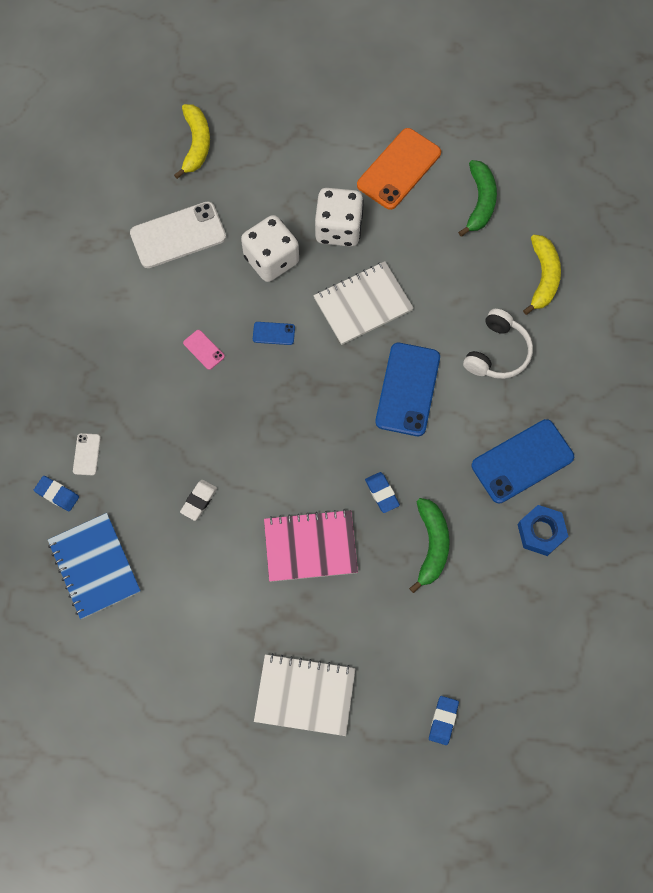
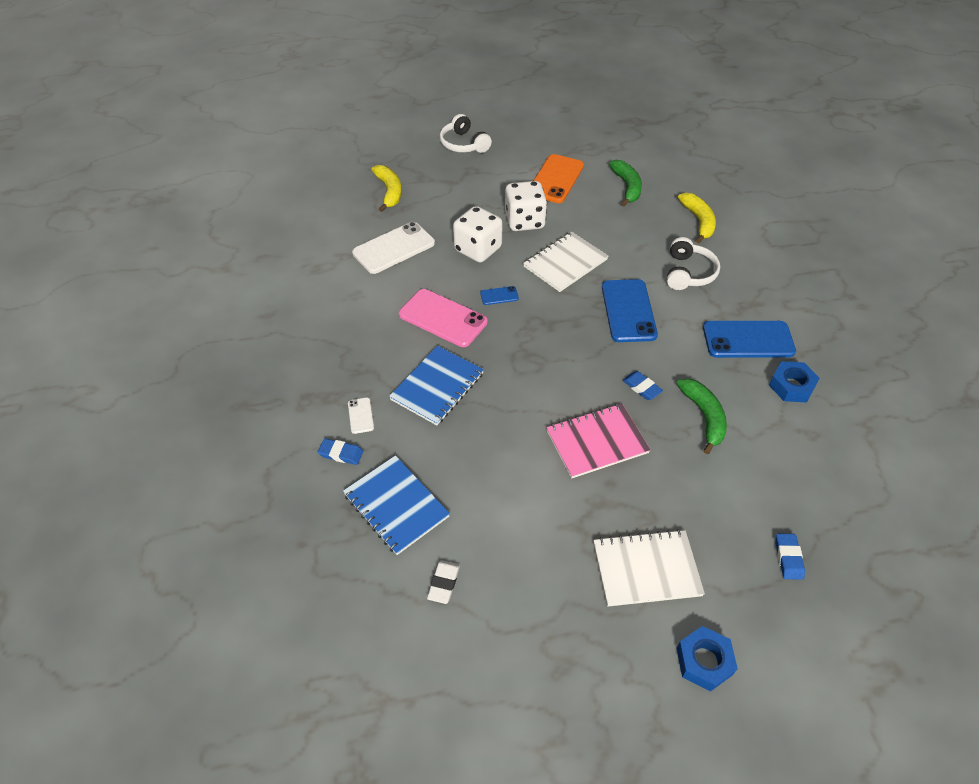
camera: 15 degrees left, 20 degrees down
(172, 438) = (437, 386): none -> blue notebook
(199, 501) = (479, 429): white eraser -> white eraser (443, 583)
(204, 349) = (443, 318): pink phone -> pink phone, size x2.23
(307, 83) = (464, 144): none -> white headphones
(320, 795) = (704, 661): none -> blue nut
(522, 461) = (748, 340): blue phone -> blue phone turned 45 degrees clockwise

